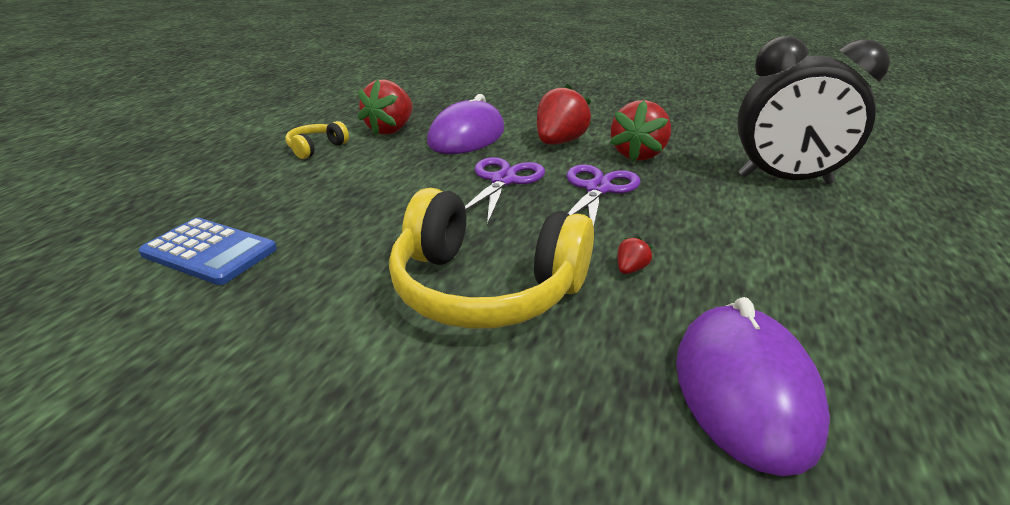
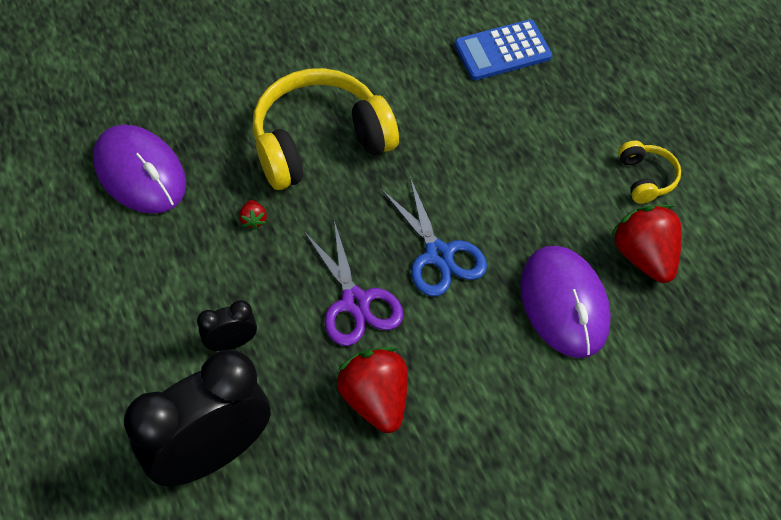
camera: 135 degrees right, 25 degrees up
(503, 180) = (439, 255): purple scissors -> blue scissors
(559, 142) = (470, 365): red strawberry -> none
(726, 214) = (231, 343): none -> black clock

